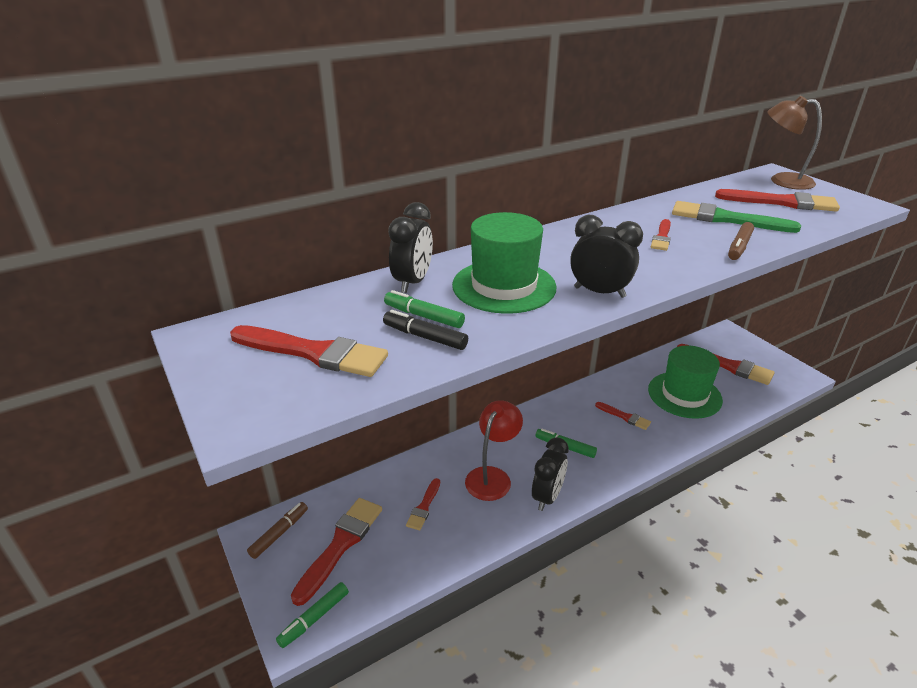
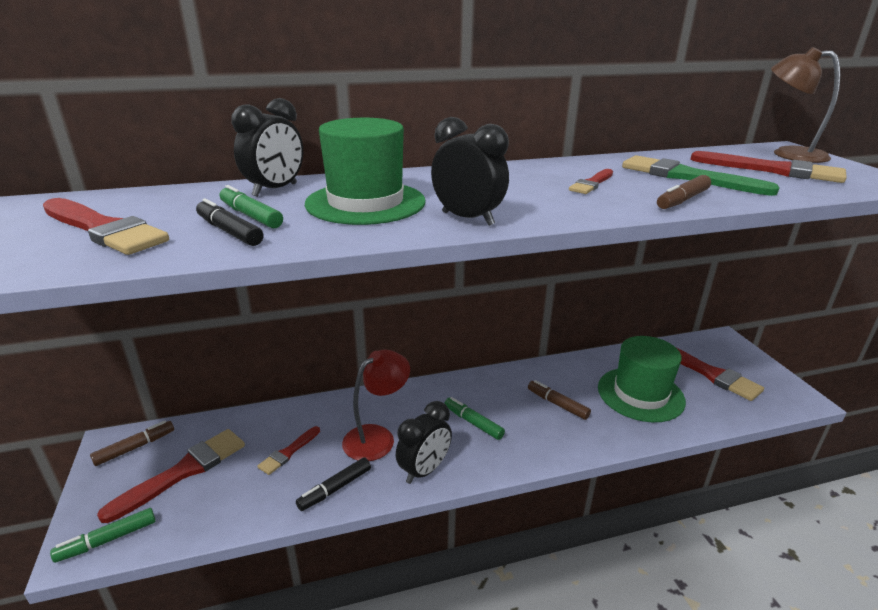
camera: 15 degrees right, 5 degrees down
(483, 529) = (335, 489): none -> black marker
(624, 417) = (557, 404): red brush -> brown marker

